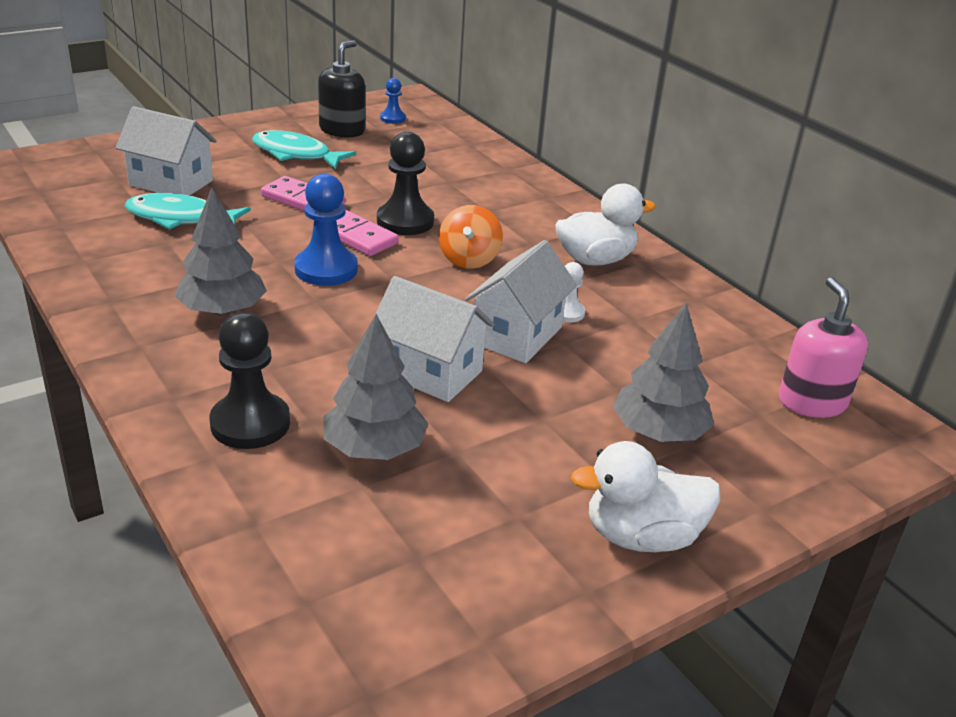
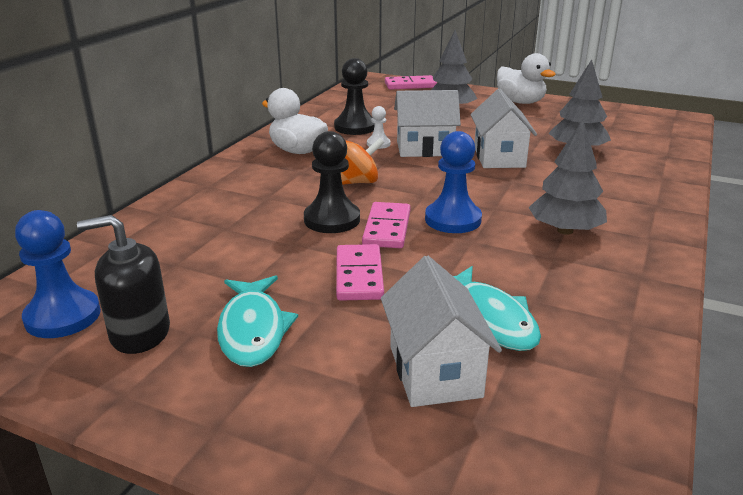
camera: 120 degrees left, 5 degrees down
(250, 423) = (625, 179): black pawn -> black pawn (355, 127)
(392, 118) = (63, 316): blue pawn -> blue pawn, size x1.87
(812, 402) = (374, 93): pink soap dispenser -> none
(841, 461) = (410, 85): none -> pink domino

